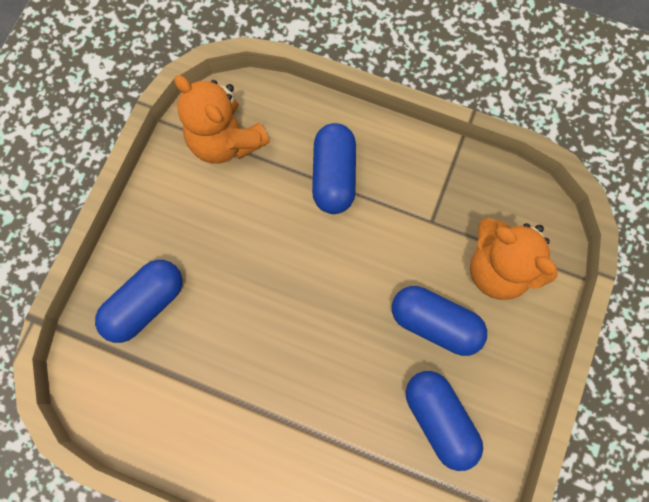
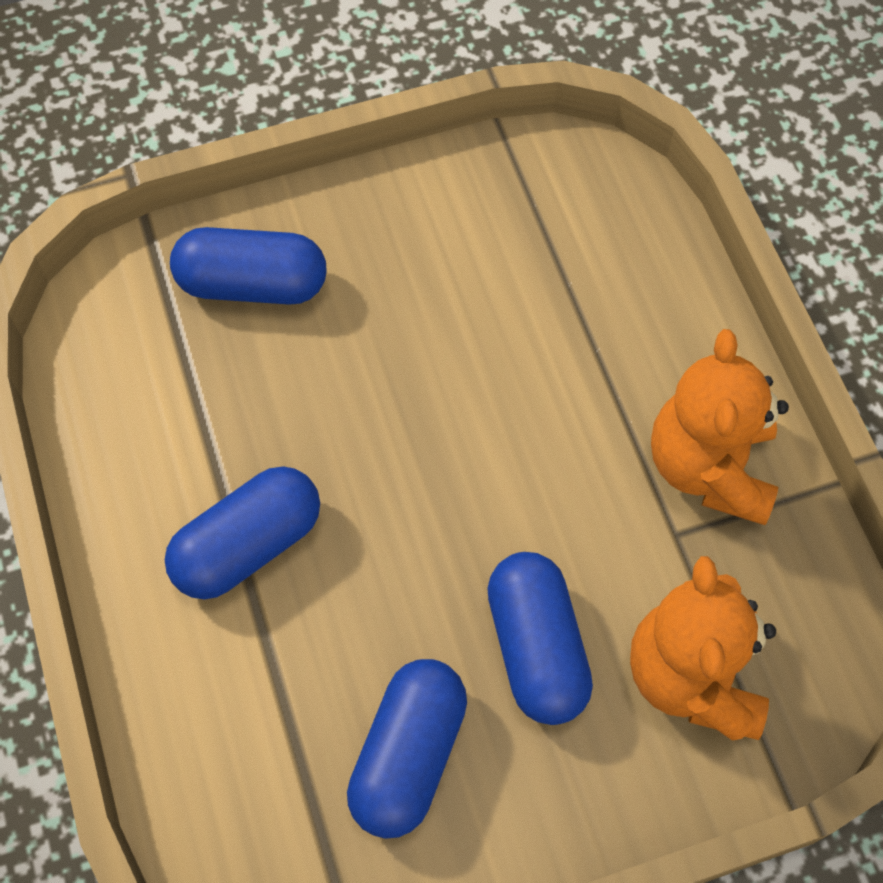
camera: 50 degrees right, 10 degrees down
(226, 141) = (541, 207): orange teddy bear -> orange teddy bear (709, 467)
(334, 176) = (619, 365): blue capsule -> blue capsule (248, 545)

